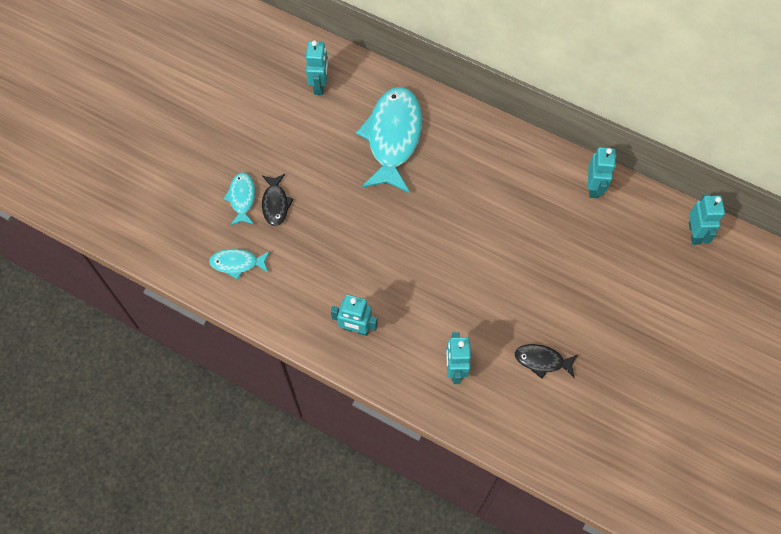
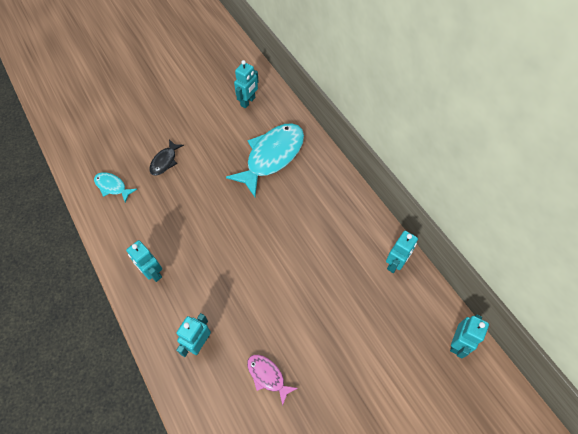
camera: 30 degrees right, 5 degrees down
(242, 198) = (147, 147): turquoise fish -> none
(542, 361) = (267, 376): black fish -> pink fish

